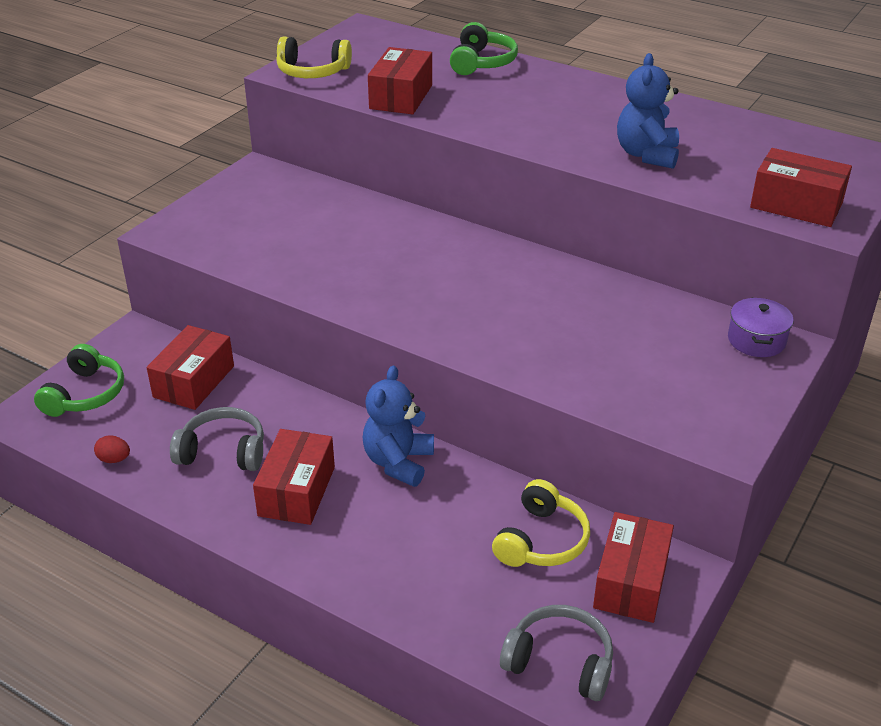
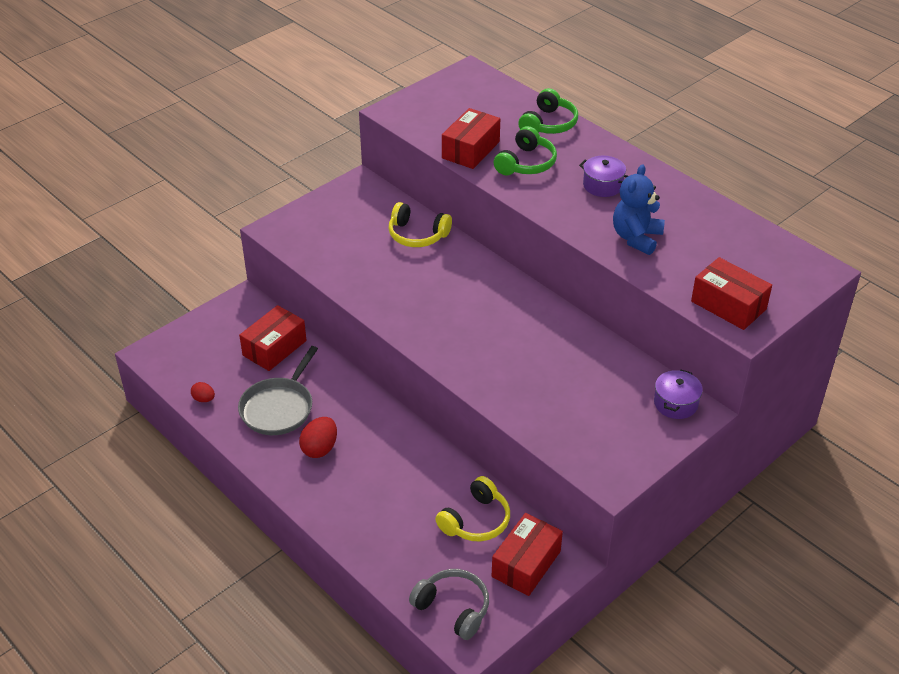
camera: 15 degrees right, 5 degrees up
(85, 394) = (197, 344): green headphones -> green headphones (526, 163)
(223, 452) = (278, 408): grey headphones -> grey pan
(297, 491) = (320, 448): red box -> red egg
(312, 72) = (412, 113): yellow headphones -> yellow headphones (417, 235)
(398, 462) = (397, 441): blue teddy bear -> none
(577, 110) = (603, 185): none -> purple pot

